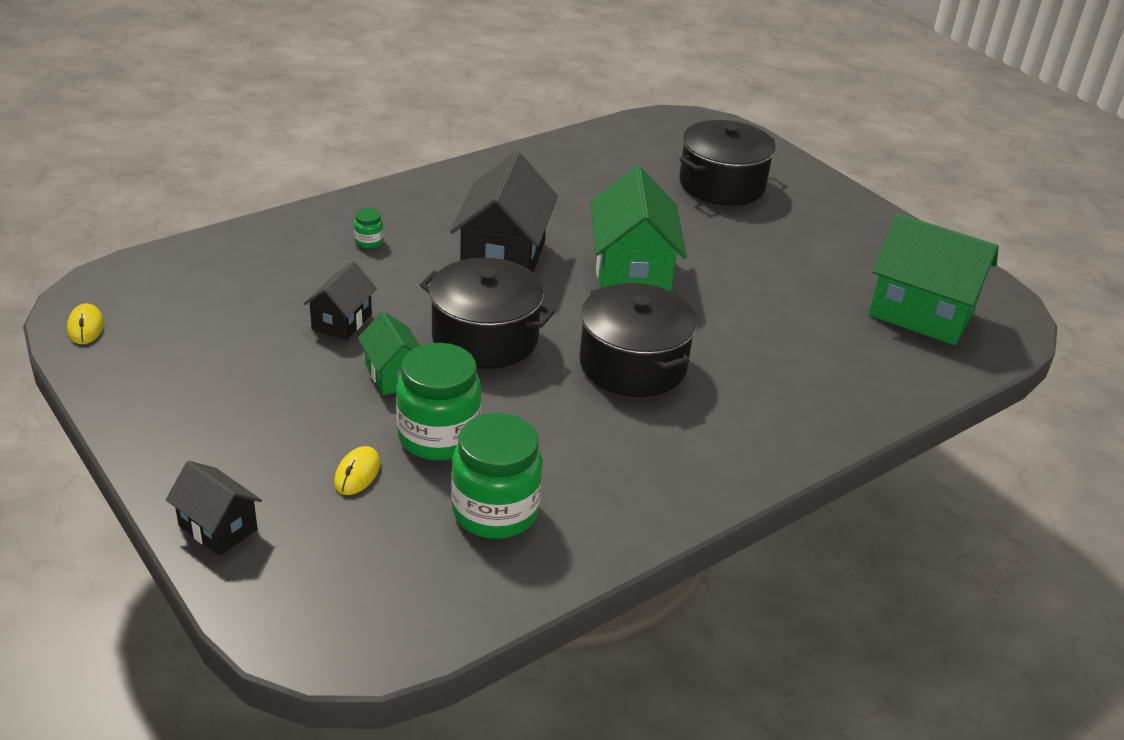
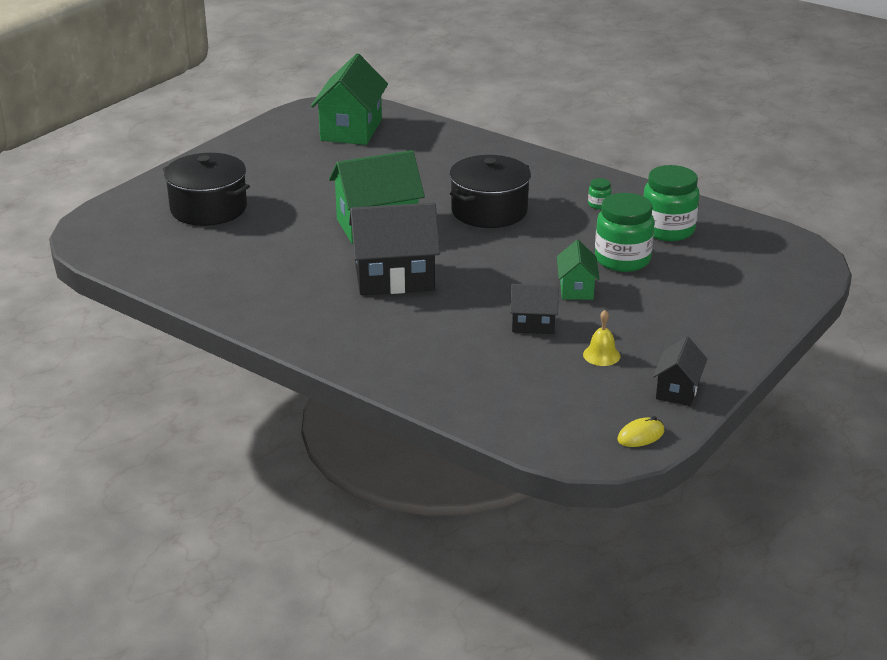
camera: 105 degrees left, 5 degrees down
(218, 527) = (771, 310): black house -> black house (677, 390)
(243, 348) = (601, 355): none -> yellow bell
(357, 473) = (681, 278): yellow mouse -> none
(369, 242) = (412, 342): green jar -> green jar (599, 205)
(393, 375) = (576, 289): green house -> green house turned 45 degrees counterclockwise
(485, 338) = (504, 265): black pot -> none

